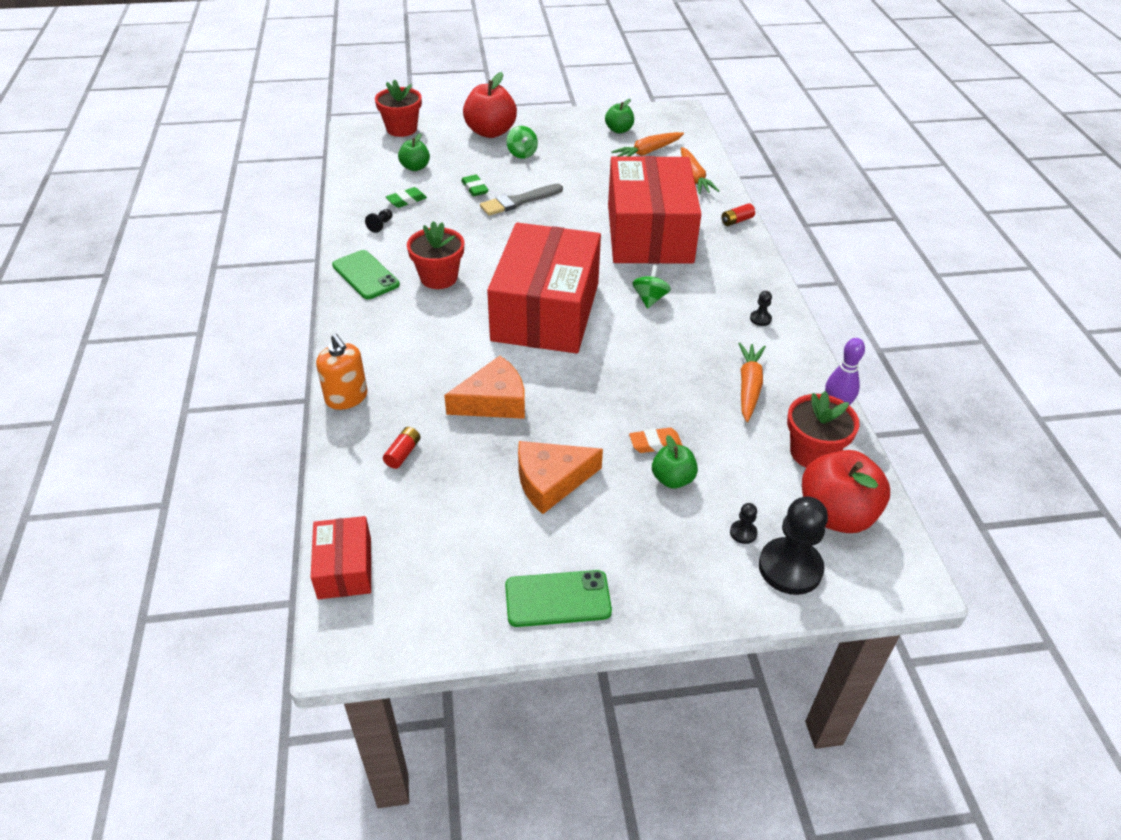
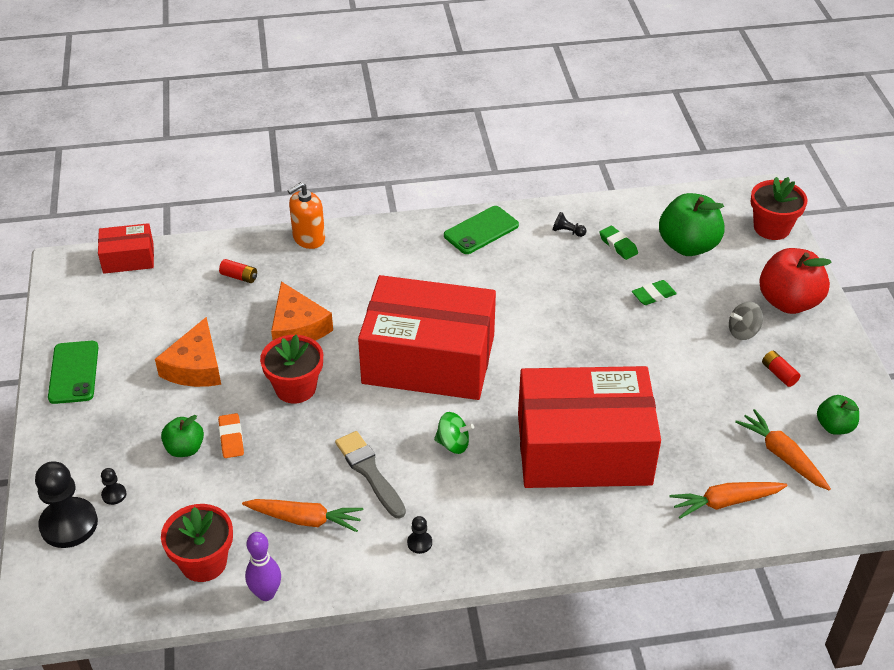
camera: 90 degrees right, 0 degrees up
(415, 167) = (688, 246): green apple -> green apple, size x1.79
(439, 277) = (481, 279): red flower pot -> red flower pot (295, 388)
(518, 201) = (633, 332): grey brush -> grey brush (369, 472)
(522, 153) = (743, 332): green spinning top -> grey spinning top
(551, 481) = (195, 367): orange cheese -> orange cheese turned 150 degrees counterclockwise
(736, 221) = (625, 540): red battery -> red battery (779, 374)
(835, 515) = (121, 569): red apple -> none

